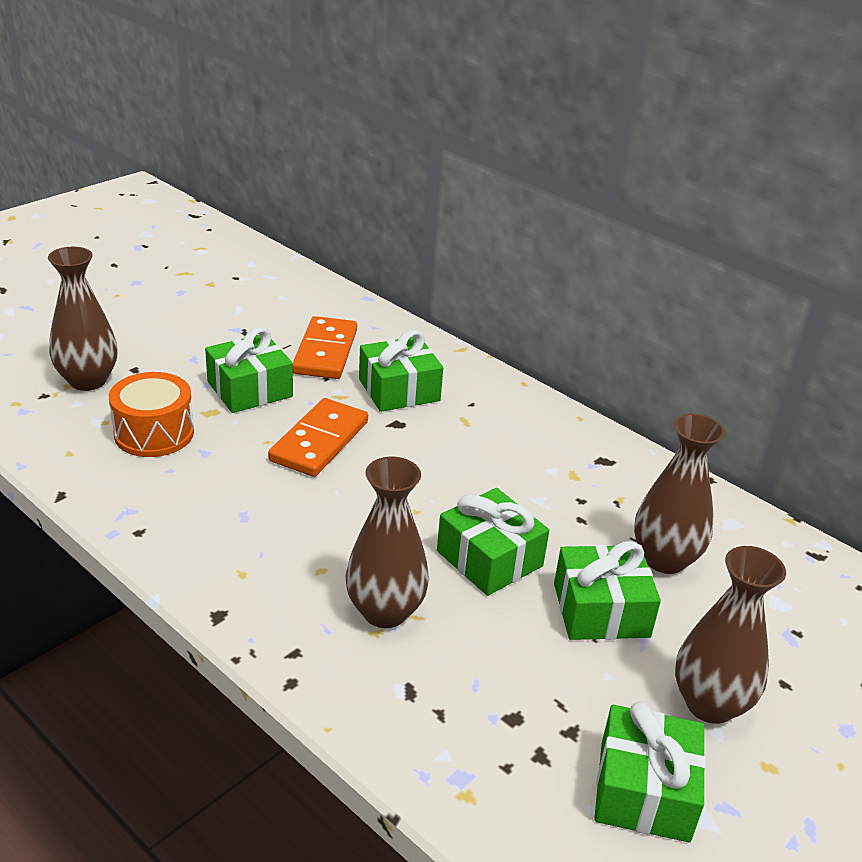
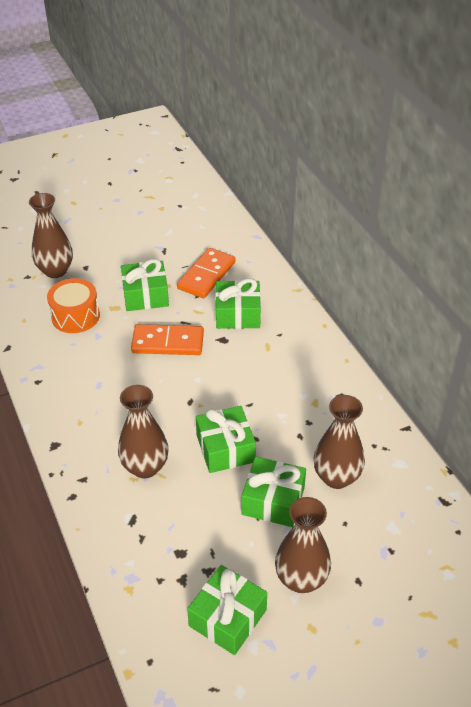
camera: 25 degrees right, 10 degrees up
(319, 441) = (168, 342): orange domino -> orange domino turned 45 degrees clockwise

